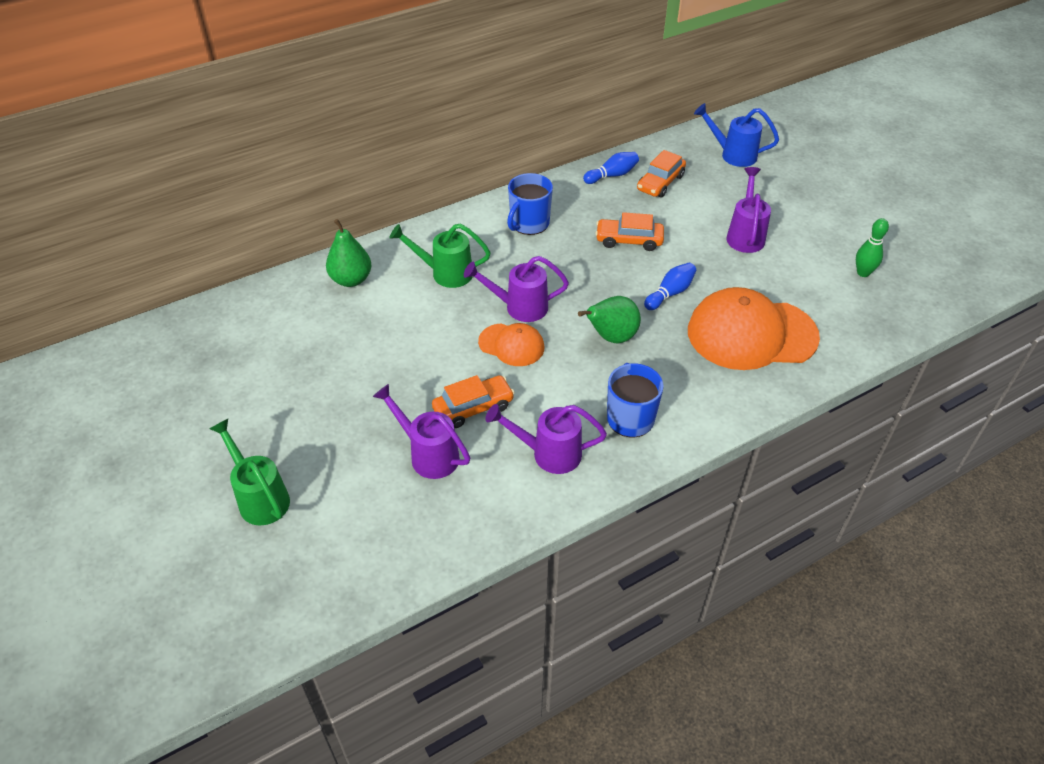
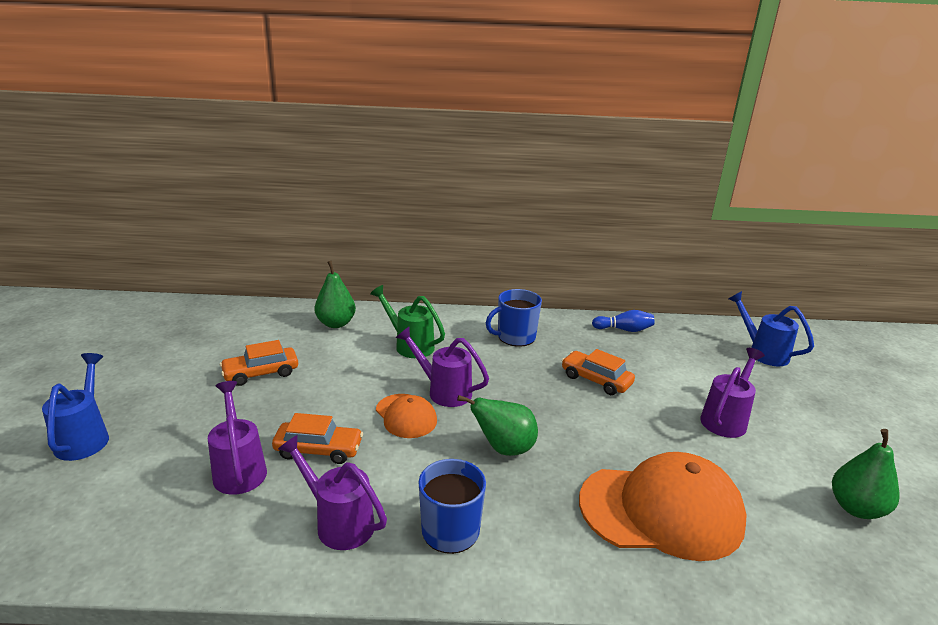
camera: 30 degrees right, 20 degrees down
(260, 497) = (85, 437): green watering can -> blue watering can
(660, 183) = (667, 349): orange car -> orange car (261, 373)
(670, 293) = (599, 436): blue bowling pin -> none
(751, 334) = (661, 510): orange cap -> orange cap turned 150 degrees clockwise
(863, 273) = (856, 508): green bowling pin -> green pear

